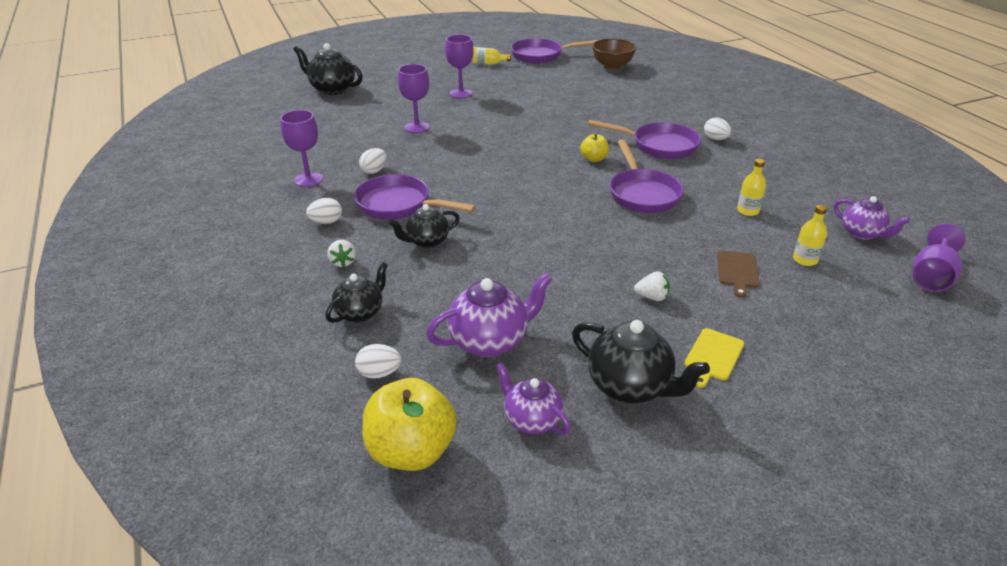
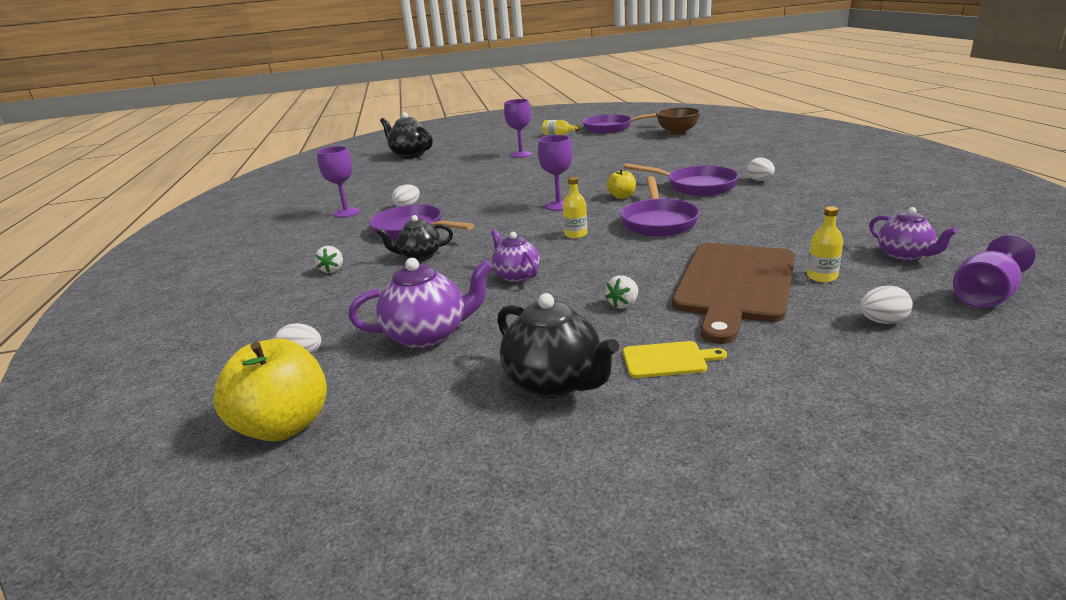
camera: 15 degrees right, 10 degrees down
(326, 222) = (339, 241): white egg -> white egg (882, 321)
(360, 312) = (320, 307): black teapot -> none
(417, 127) = (466, 177): purple goblet -> purple goblet (558, 205)
(531, 420) = (427, 406): purple teapot -> purple teapot (516, 276)
(652, 297) = (623, 304): white strawberry -> white strawberry turned 105 degrees clockwise
(713, 356) = (668, 360): yellow cutting board -> yellow cutting board turned 135 degrees counterclockwise
(737, 271) = (734, 285): brown cutting board -> brown cutting board, size x2.36
(748, 211) = (770, 235): yellow bottle -> yellow bottle (576, 234)

